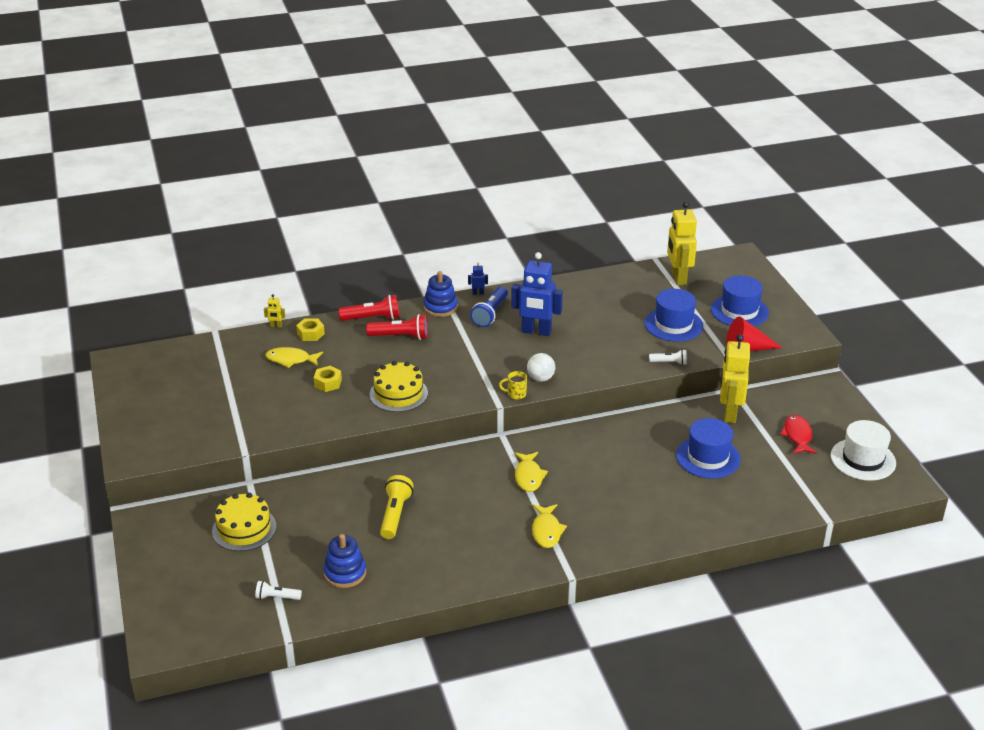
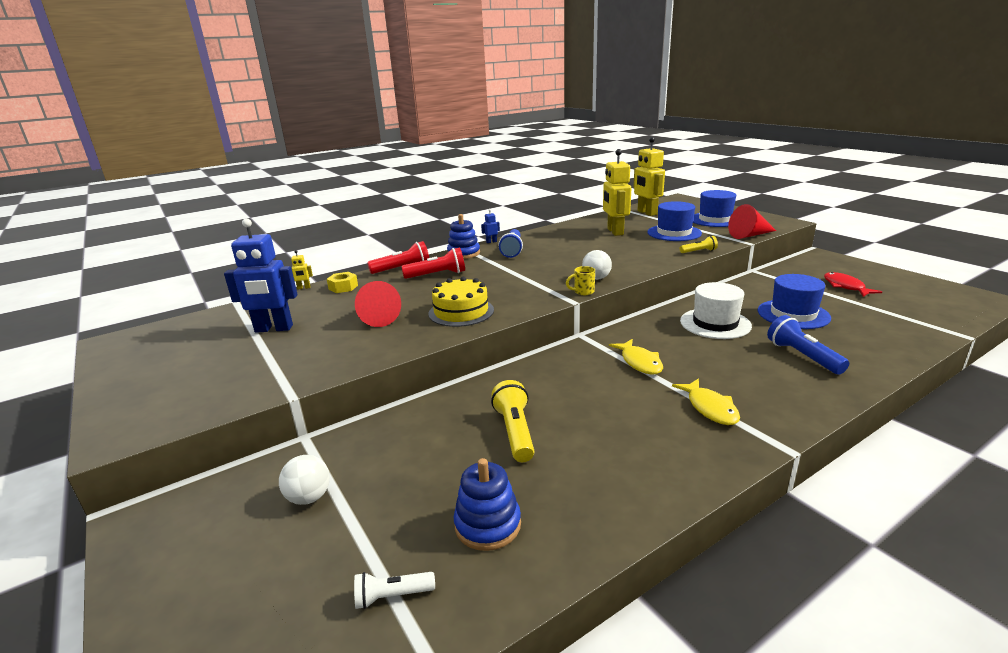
camera: 15 degrees left, 10 degrees down
(244, 528) = (309, 497): yellow cake -> white ball
(291, 360) = (328, 307): yellow fish -> none
(328, 383) = (377, 317): yellow nut -> red cone
(536, 331) = (563, 253): blue robot -> blue robot (274, 329)
(665, 503) = (802, 356): none -> blue flashlight
(669, 362) = (699, 251): white flashlight -> yellow flashlight
(729, 414) = (770, 284): yellow robot -> yellow robot (615, 232)
(863, 459) = (921, 291): white hat -> white hat (715, 323)

